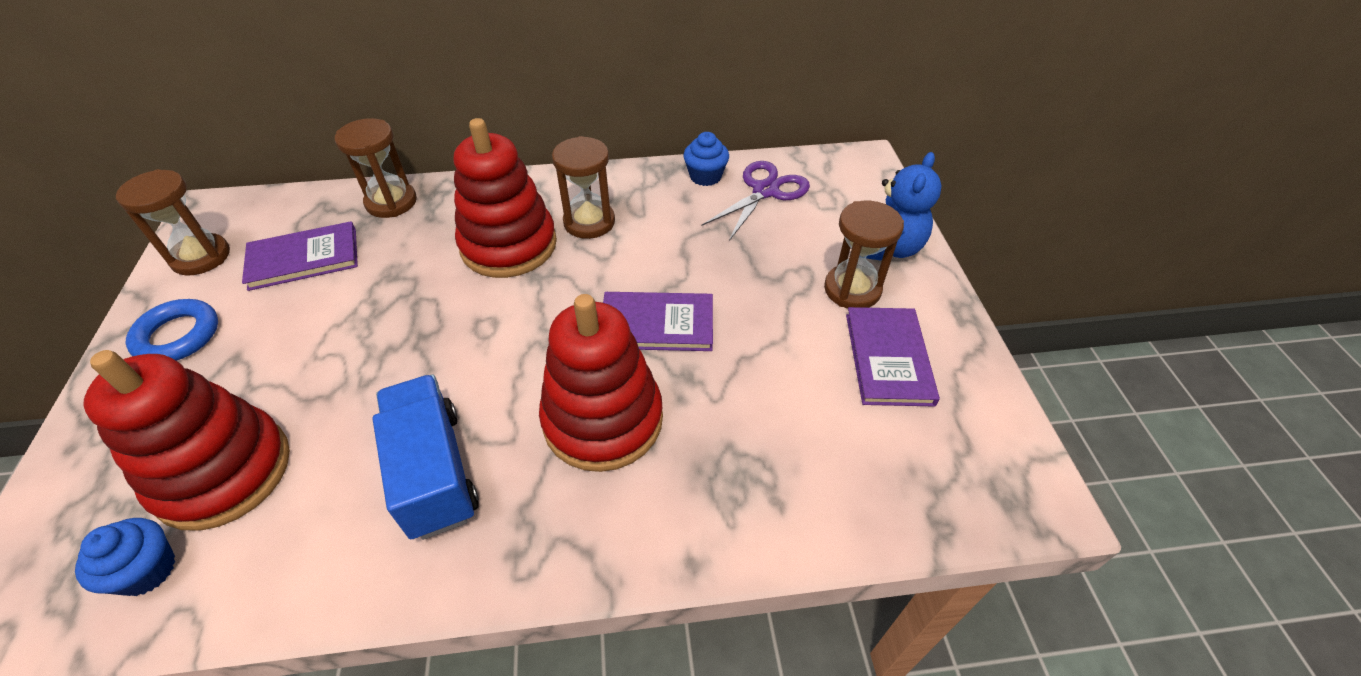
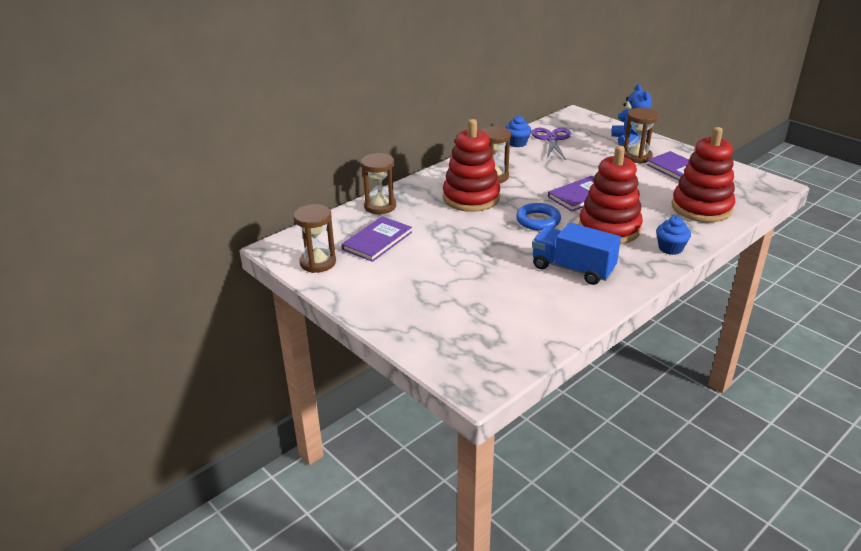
camera: 35 degrees left, 15 degrees down
(147, 570) = (513, 343): blue cupcake -> blue cupcake (670, 248)
(178, 336) = (370, 288): blue ring -> blue ring (538, 220)
(223, 472) = (487, 309): red stacking toy -> red stacking toy (701, 208)

